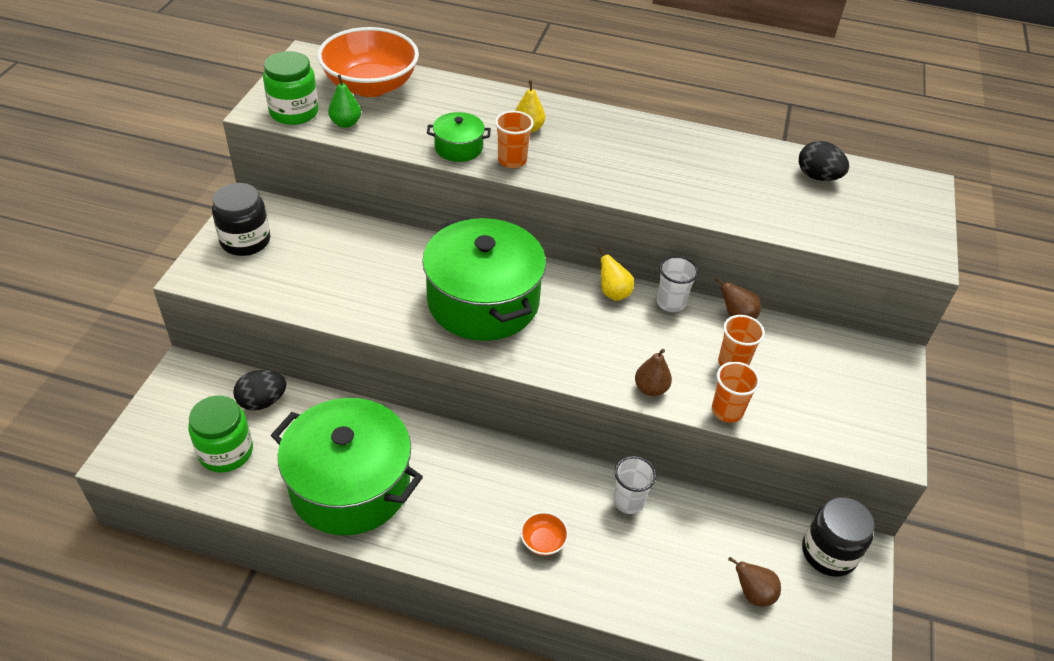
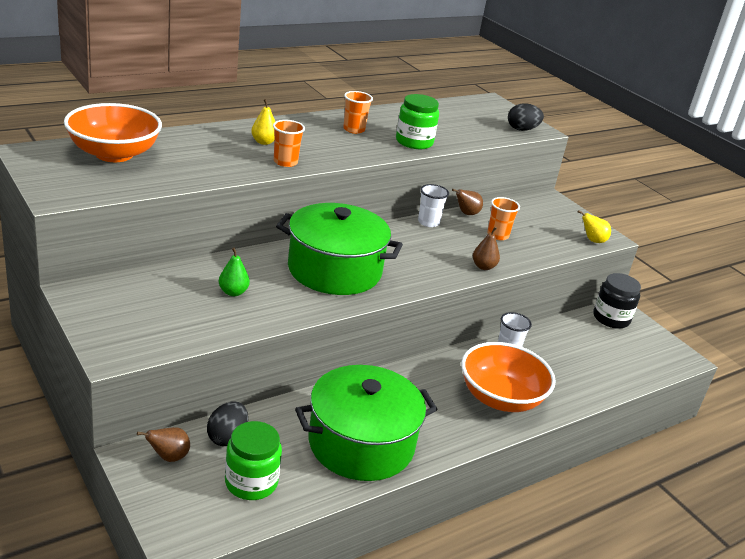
camera: 50 degrees left, 15 degrees down
(245, 241) = (115, 315): black jar -> none
(294, 112) = (85, 189): green jar -> green jar (414, 142)
(345, 123) = (138, 182): green pear -> green pear (233, 292)
(458, 148) = (241, 168): green pot -> none
(543, 542) = (500, 398): orange bowl -> orange bowl, size x2.48
(613, 293) = (394, 231): yellow pear -> yellow pear (592, 240)
(727, 411) = (528, 258): orange cup -> orange cup (354, 129)
(753, 594) = (612, 356): brown pear -> brown pear (169, 457)
(817, 177) = (445, 113): black egg -> black egg (522, 129)

